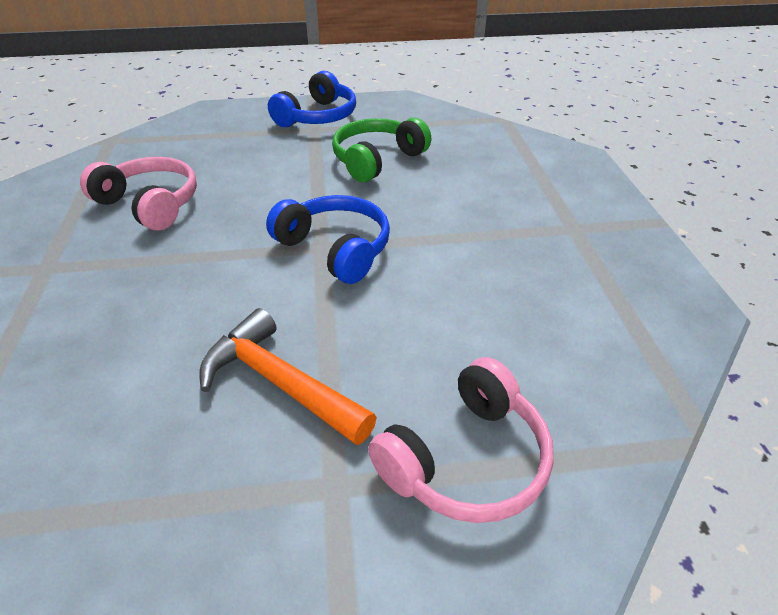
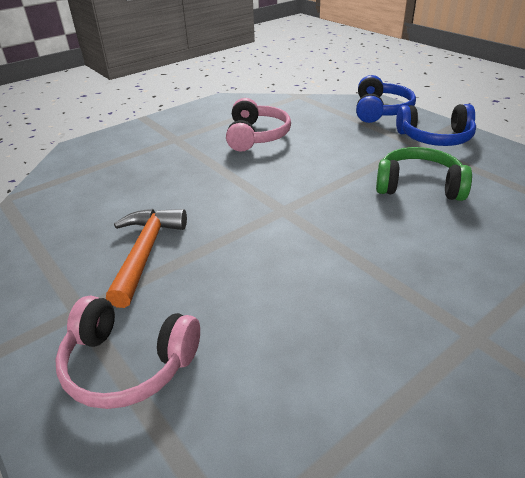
camera: 60 degrees right, 5 degrees down
(335, 249) = (287, 216): blue headphones -> blue headphones (380, 110)

